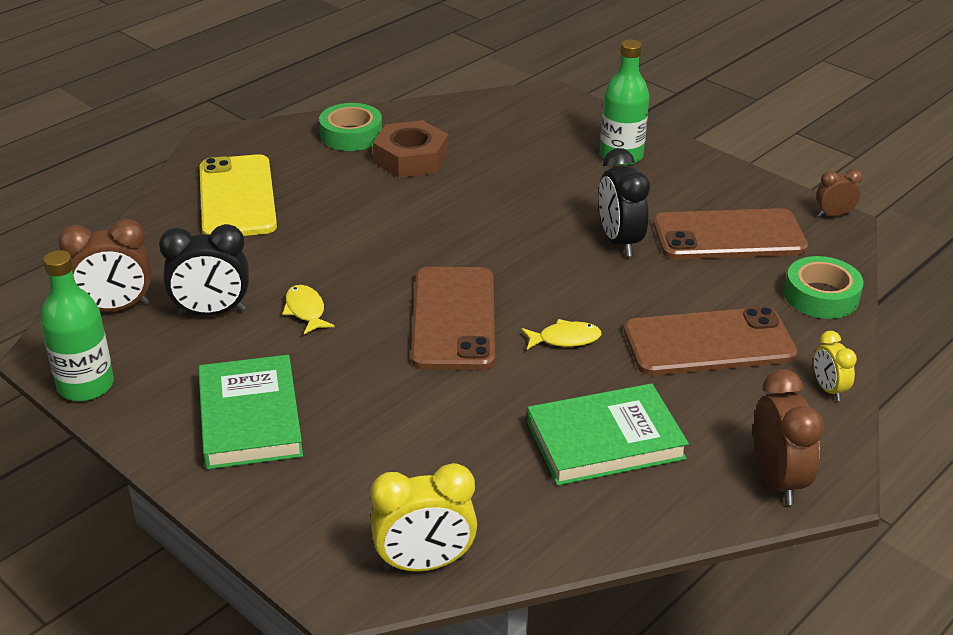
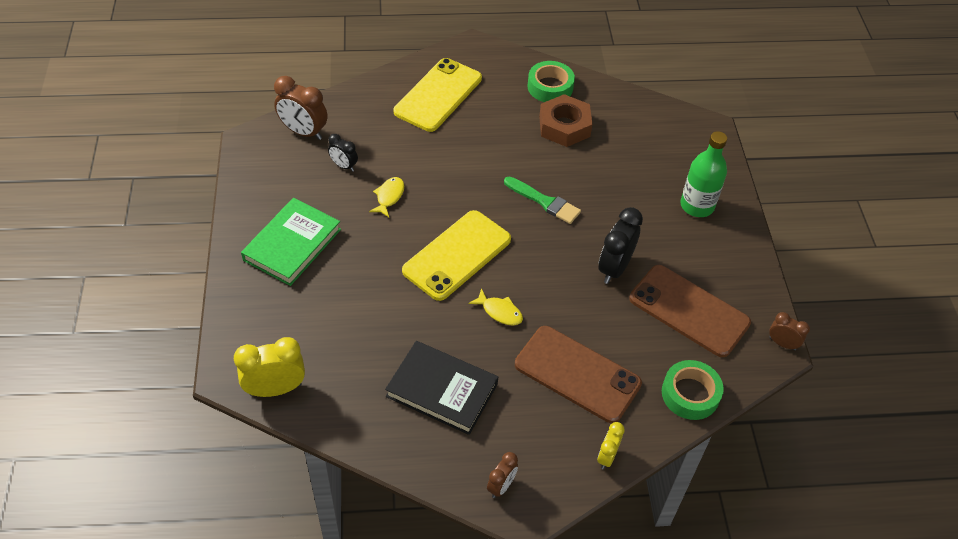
camera: 40 degrees right, 15 degrees up
(85, 386) = (243, 172): green bottle -> none
(211, 312) = (344, 166): black clock -> black clock, size x0.57
(424, 564) = (275, 389): yellow clock -> yellow clock turned 135 degrees clockwise
(454, 318) = (457, 255): brown phone -> yellow phone
(478, 227) = (544, 202): none -> green brush
(605, 440) = (442, 390): green book -> black book
(777, 480) = (501, 486): brown clock -> brown clock, size x0.57

